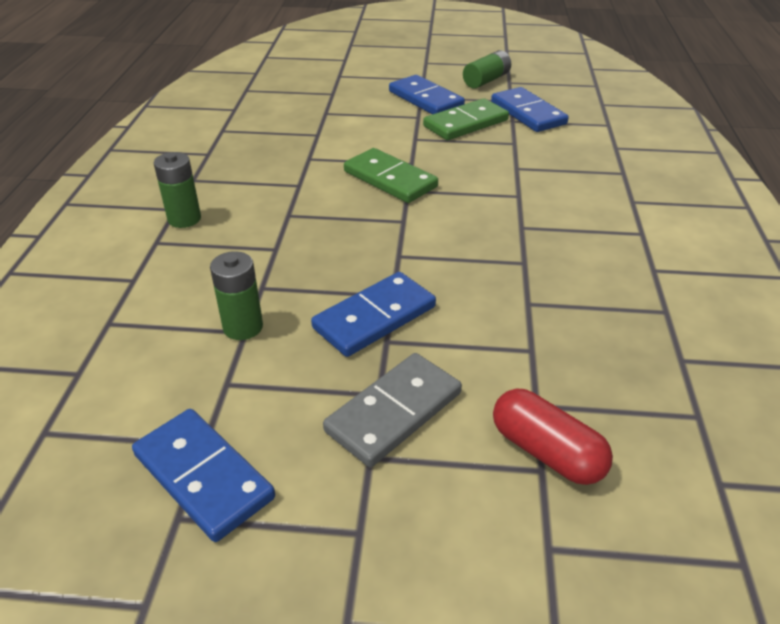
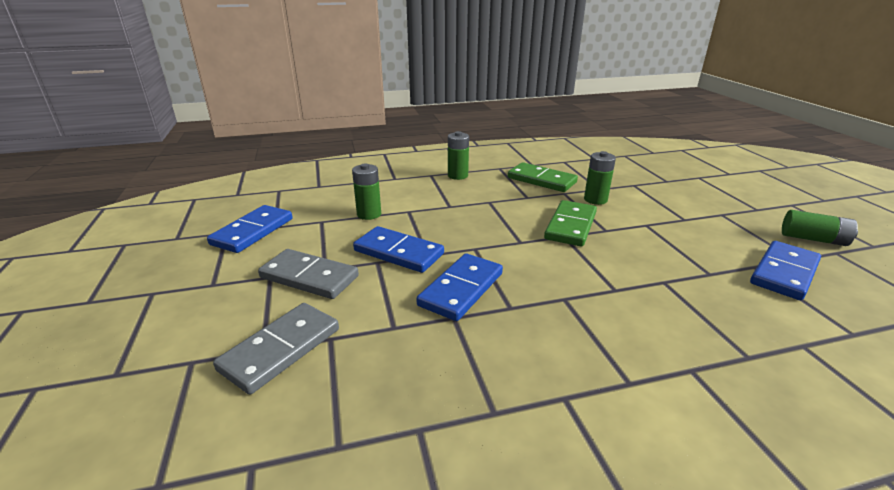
camera: 70 degrees right, 10 degrees down
(342, 145) = (595, 200): none -> green battery
(425, 99) = (720, 217): blue domino -> blue domino (461, 289)
(465, 123) = (707, 242): green domino -> green domino (541, 180)
(546, 452) = (280, 349): red capsule -> grey domino

